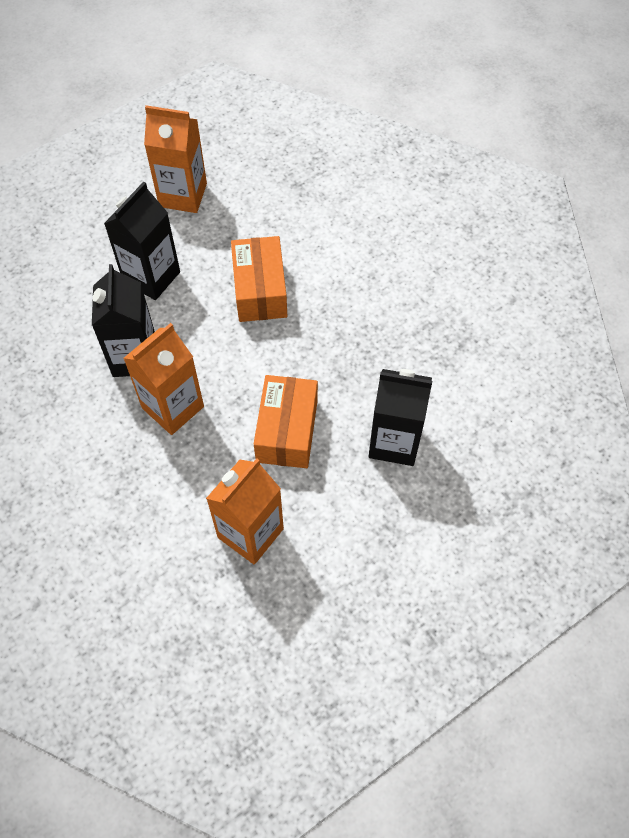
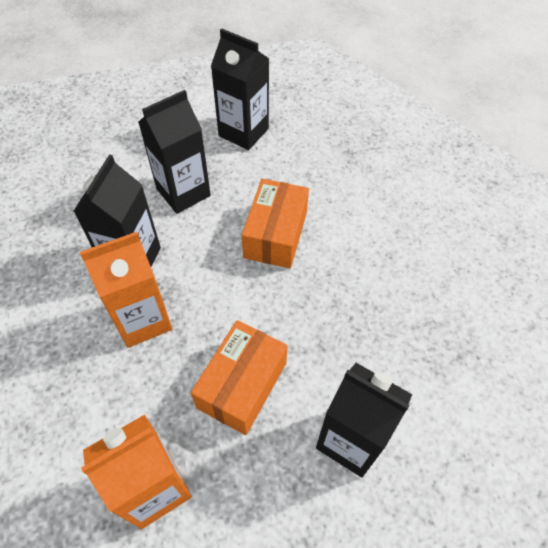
camera: 20 degrees right, 5 degrees down
(183, 195) = (243, 132): orange carton -> black carton

